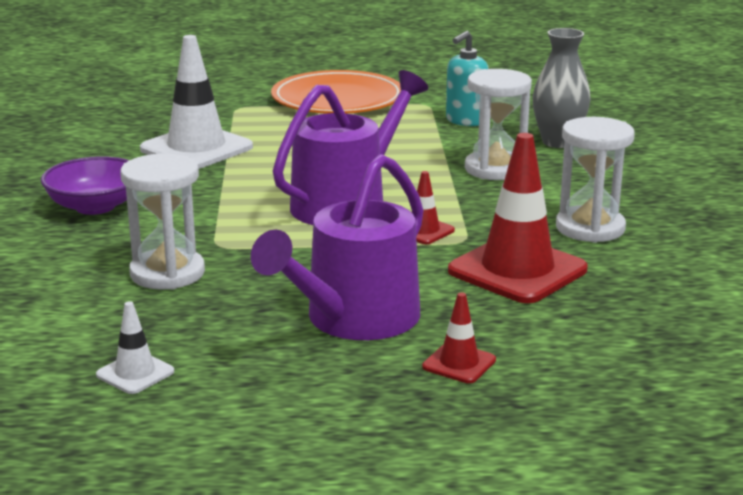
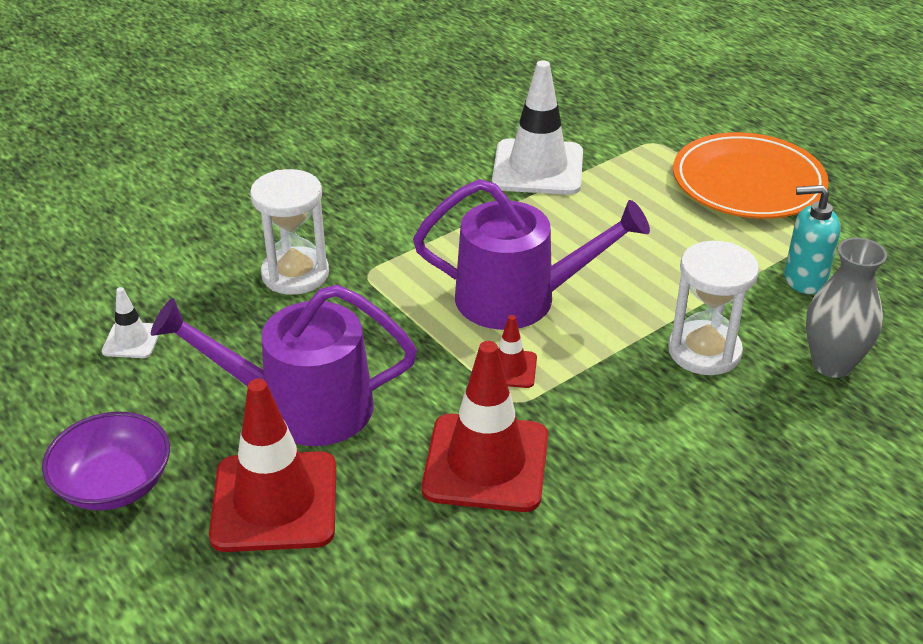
camera: 55 degrees right, 15 degrees up
(95, 206) = (374, 182): purple bowl -> purple bowl (114, 484)
(459, 363) = (275, 502): red traffic cone -> red traffic cone, size x2.11
(590, 228) = (634, 474): white hourglass -> none

